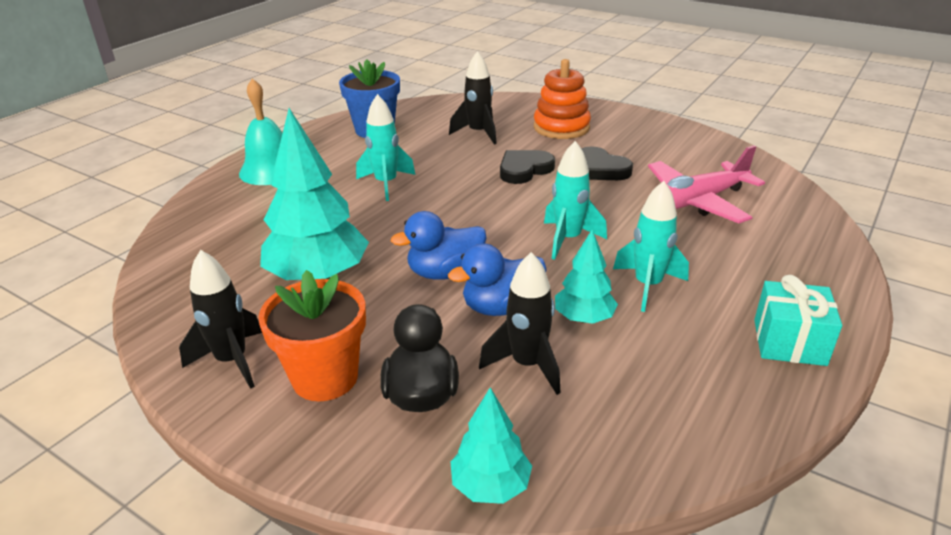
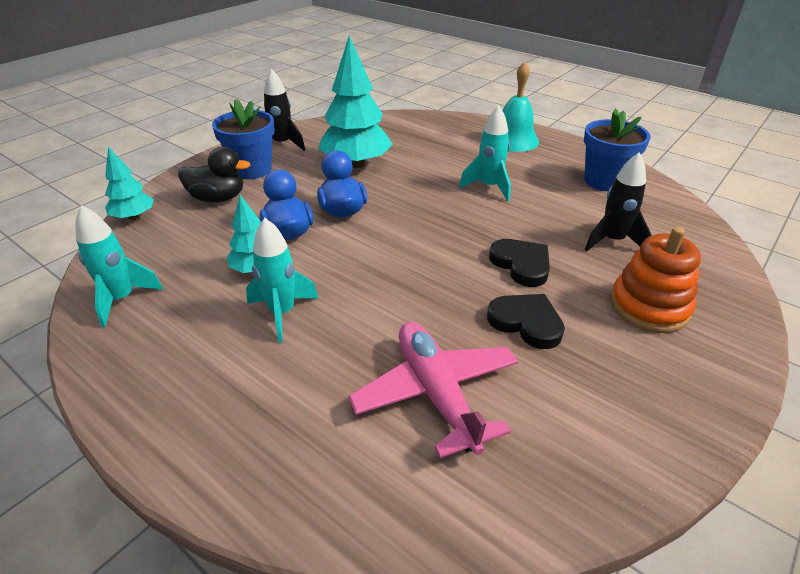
camera: 95 degrees right, 5 degrees up
(325, 377) = (252, 170): orange flower pot -> blue flower pot
(527, 365) = (219, 237): black rocket -> none
(568, 239) = (373, 276): turquoise rocket -> turquoise rocket (122, 299)
(600, 169) = (526, 322): black heart -> black heart turned 75 degrees clockwise
(789, 342) = (156, 388): turquoise gift -> none

